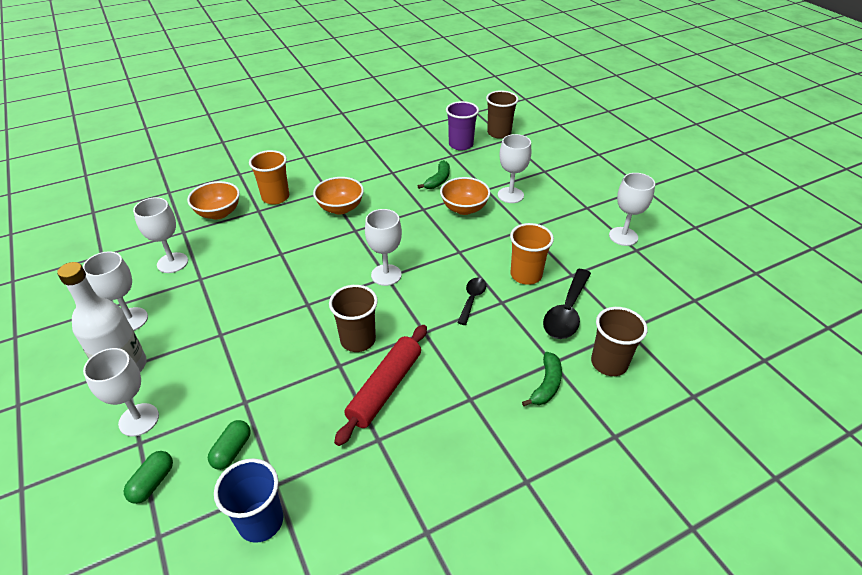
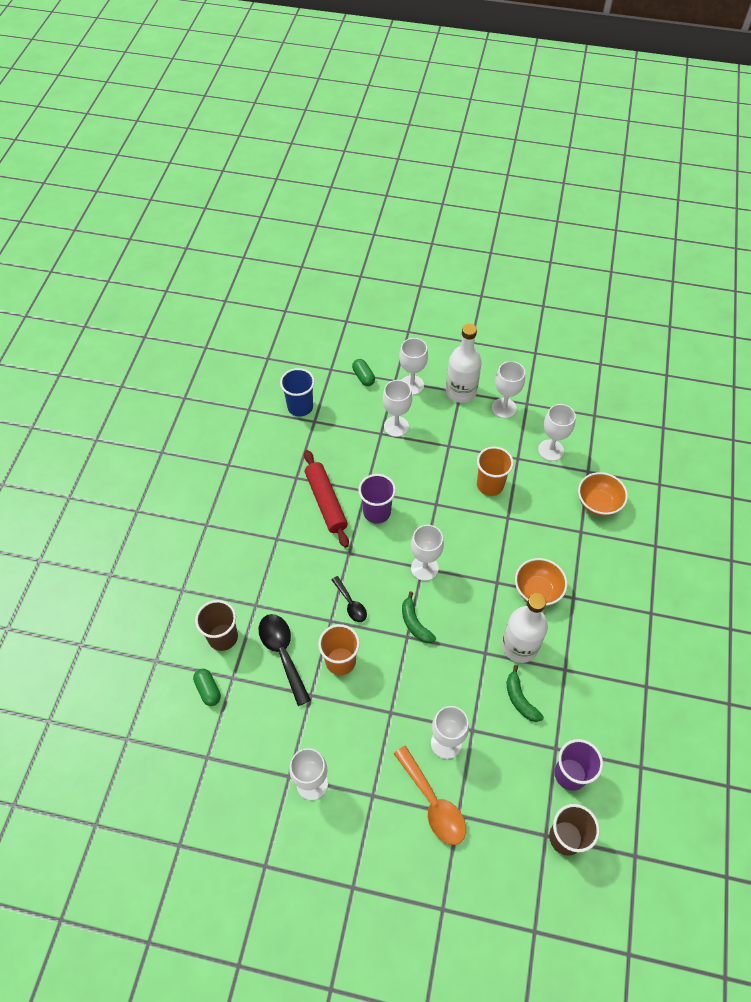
camera: 130 degrees right, 15 degrees up
(223, 394) = (396, 426): none -> white goblet
(232, 450) = (352, 414): green capsule -> green capsule (208, 690)
(275, 197) = (592, 553): orange cup -> orange cup (490, 485)
(358, 340) = (377, 512): brown cup -> purple cup
(398, 196) = (519, 646): none -> white bottle
(464, 208) = (459, 686): orange bowl -> none
(546, 385) = (245, 586): green banana -> green banana (415, 623)
(553, 182) = (433, 803): none -> orange spoon

